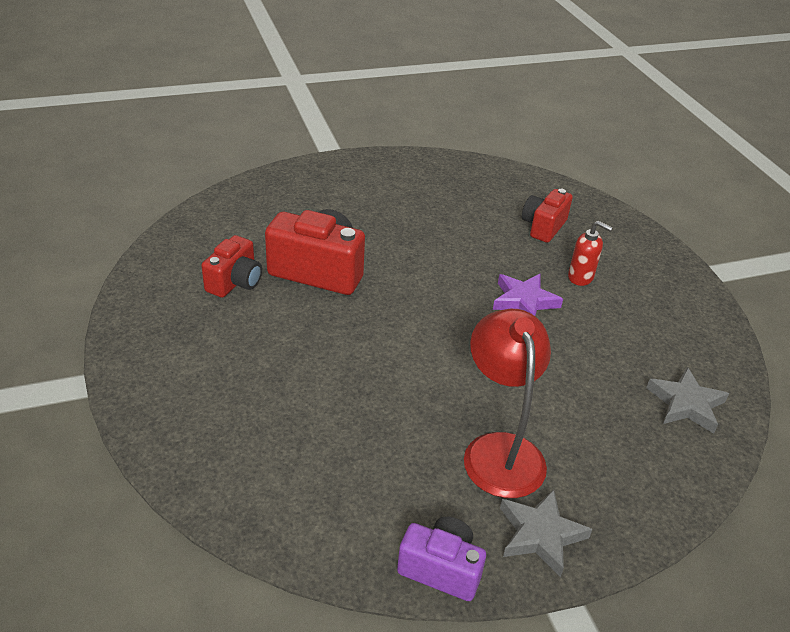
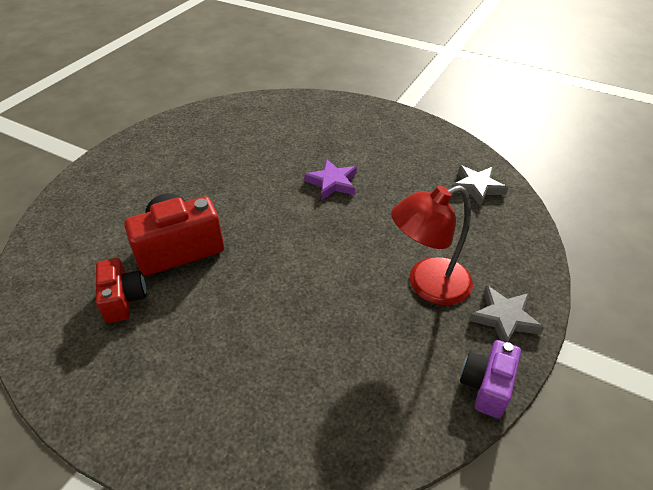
camera: 40 degrees left, 5 degrees up
(441, 569) = (486, 386): purple camera -> purple camera turned 45 degrees counterclockwise
(500, 450) = (427, 285): red lamp -> red lamp turned 60 degrees counterclockwise
(543, 227) = (288, 129): red camera -> none
(581, 277) = (345, 148): red soap dispenser -> none

